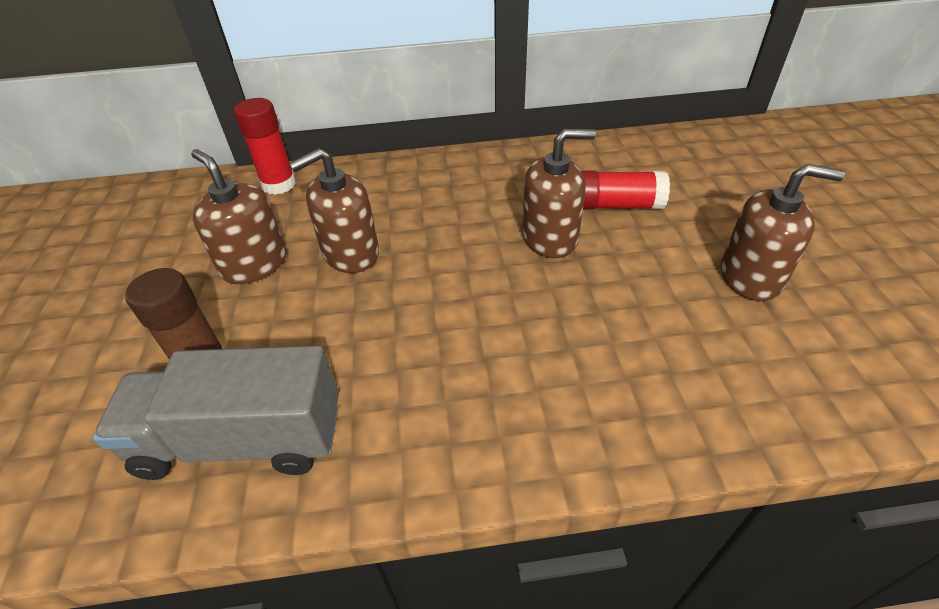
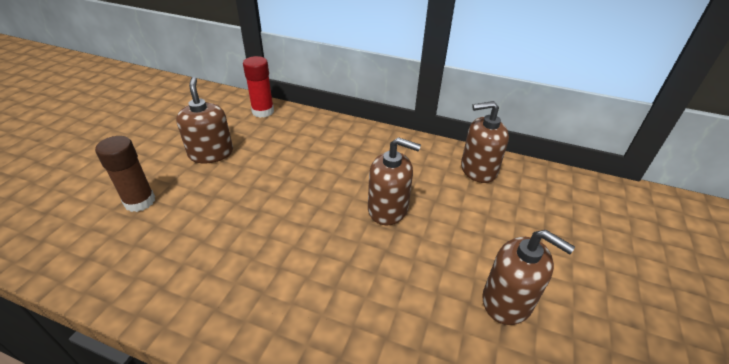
camera: 25 degrees right, 5 degrees down
(242, 440) = (121, 249): grey truck -> none
(350, 253) = (264, 168): brown soap dispenser -> brown soap dispenser (478, 169)
(613, 205) = (451, 204): red glue stick -> none

